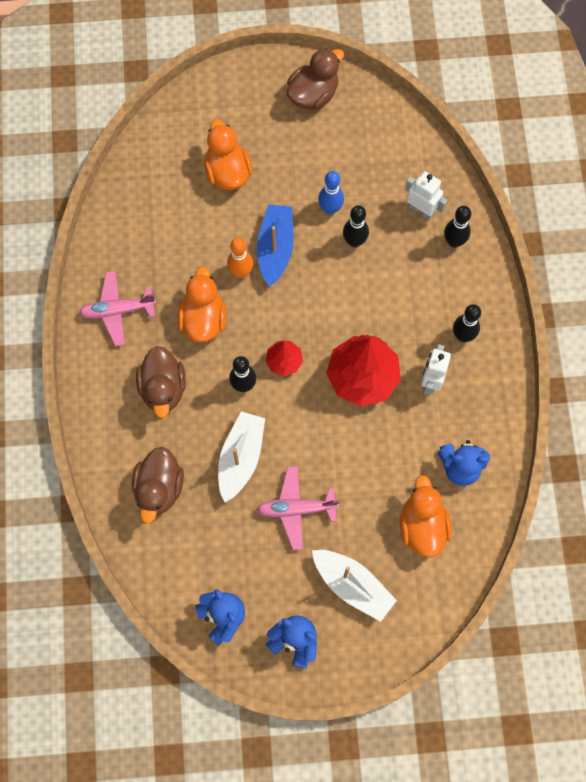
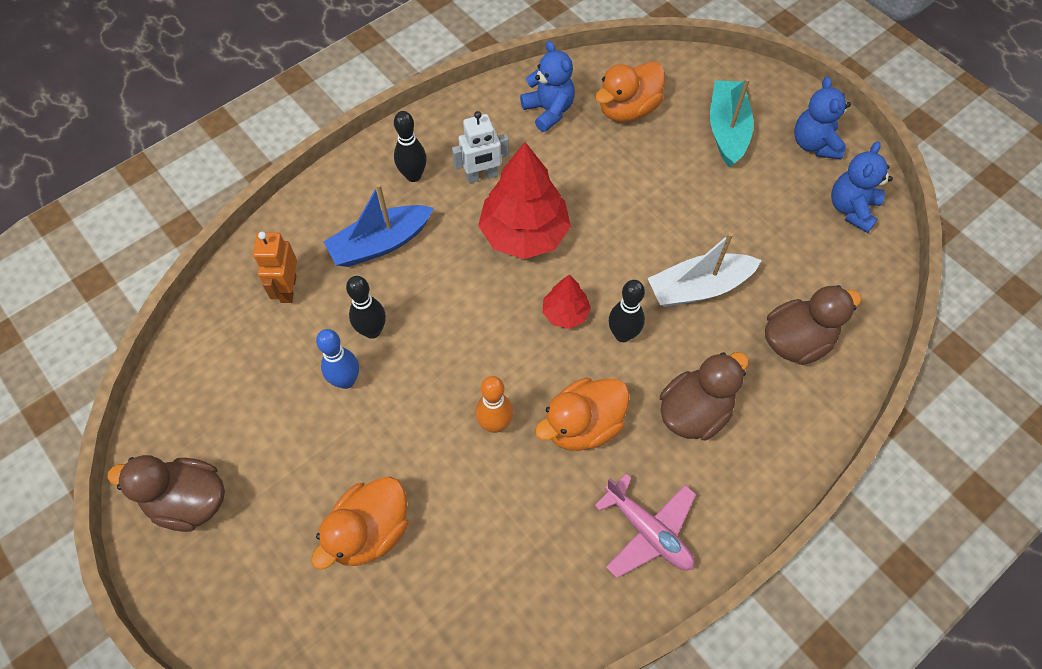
camera: 125 degrees left, 10 degrees down
(275, 248) = (438, 406): blue boat -> blue boat (380, 243)
(296, 509) = (702, 211): pink plane -> none
(352, 585) = (727, 130): white boat -> turquoise boat
(421, 210) = (288, 288): white robot -> orange robot
(454, 242) = (308, 238): black bowling pin -> none

